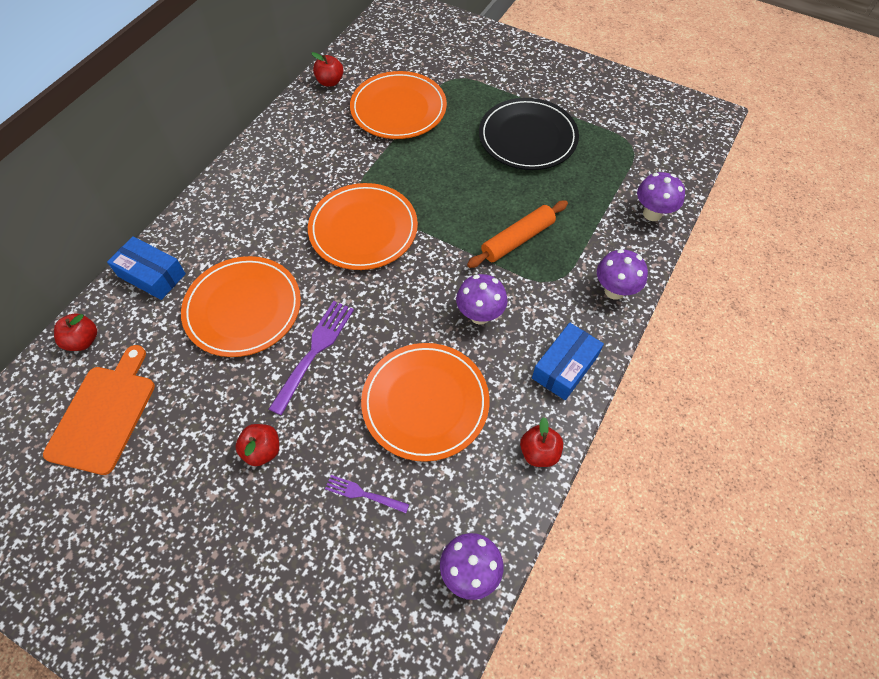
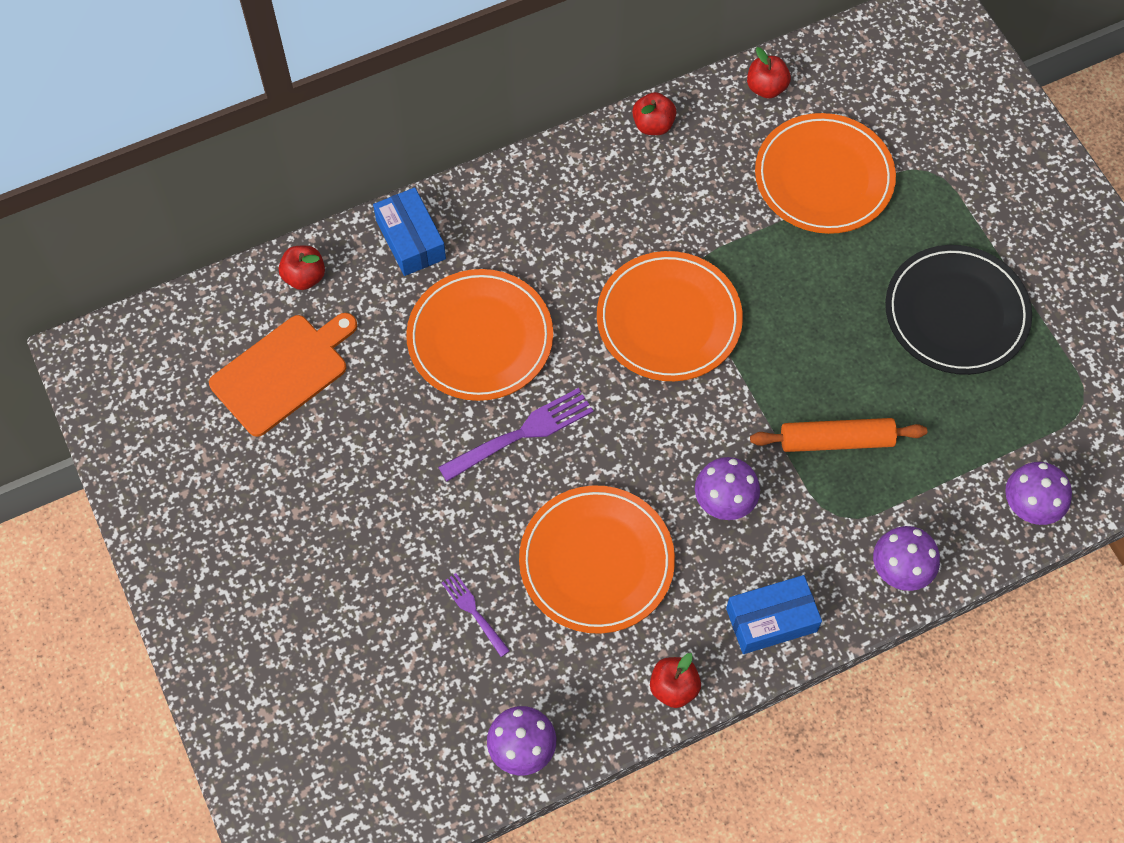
camera: 35 degrees right, 5 degrees up
(262, 450) = (407, 506): red apple -> red apple (653, 125)

